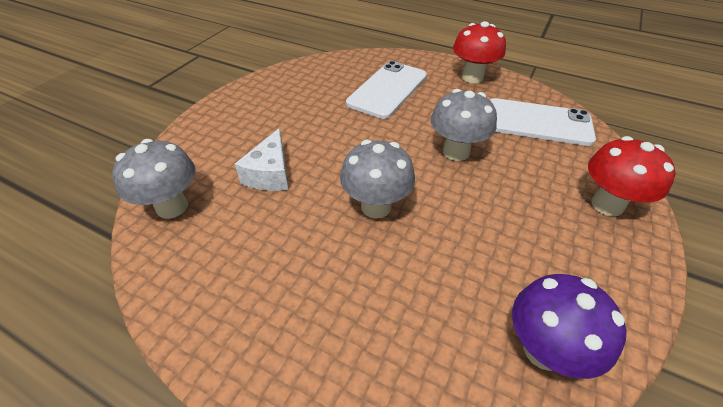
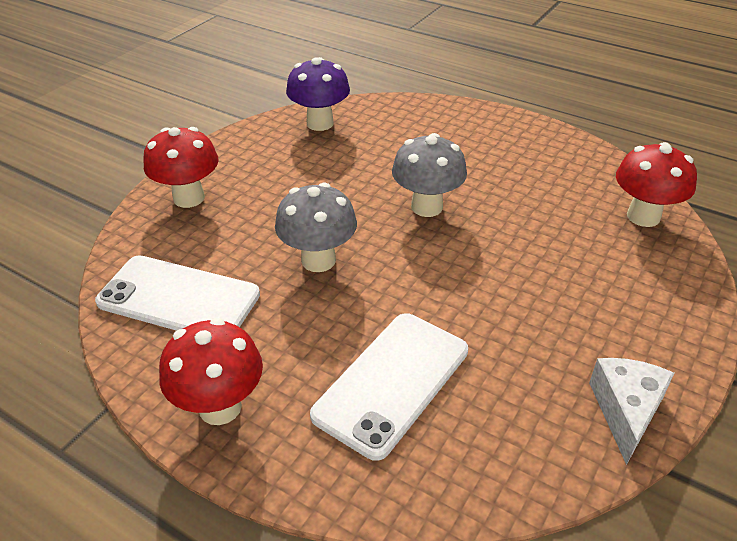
camera: 175 degrees left, 5 degrees down
(172, 207) = (643, 216): grey mushroom -> red mushroom
(270, 174) = (551, 244): white cheese -> white cheese (626, 411)

